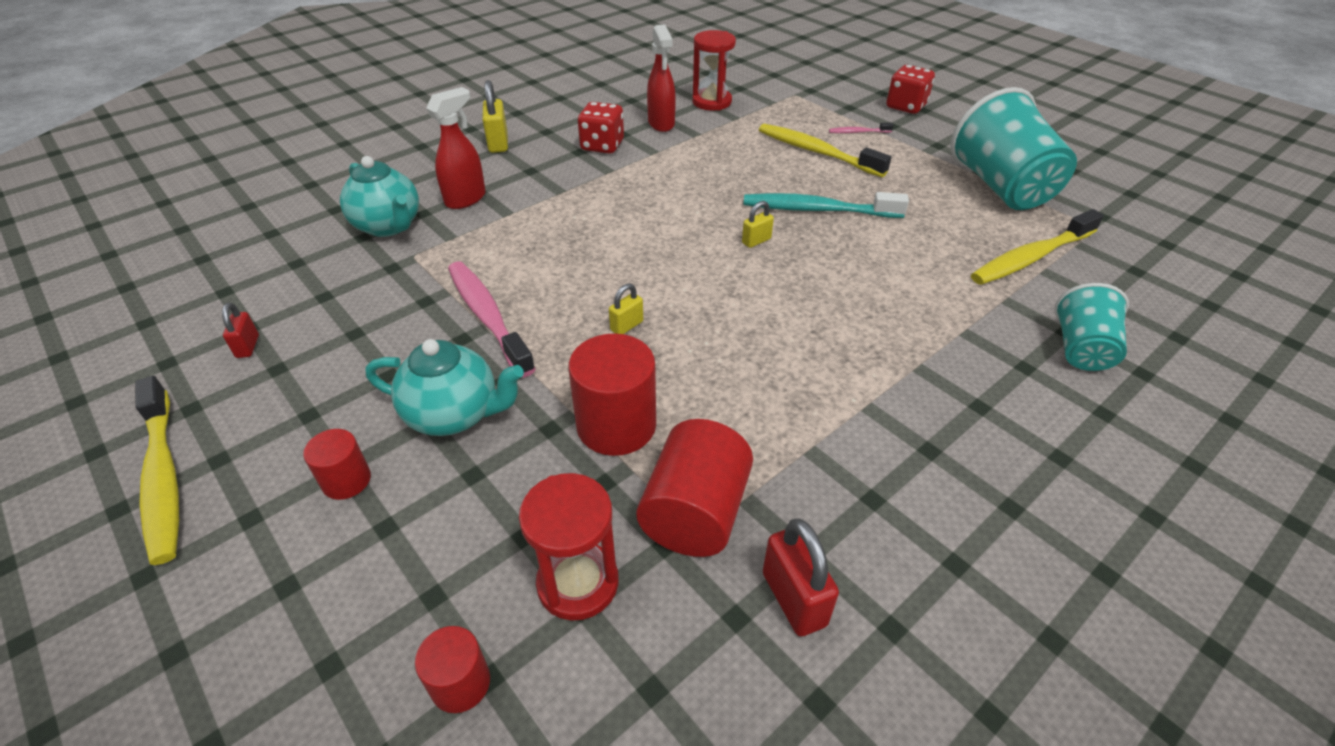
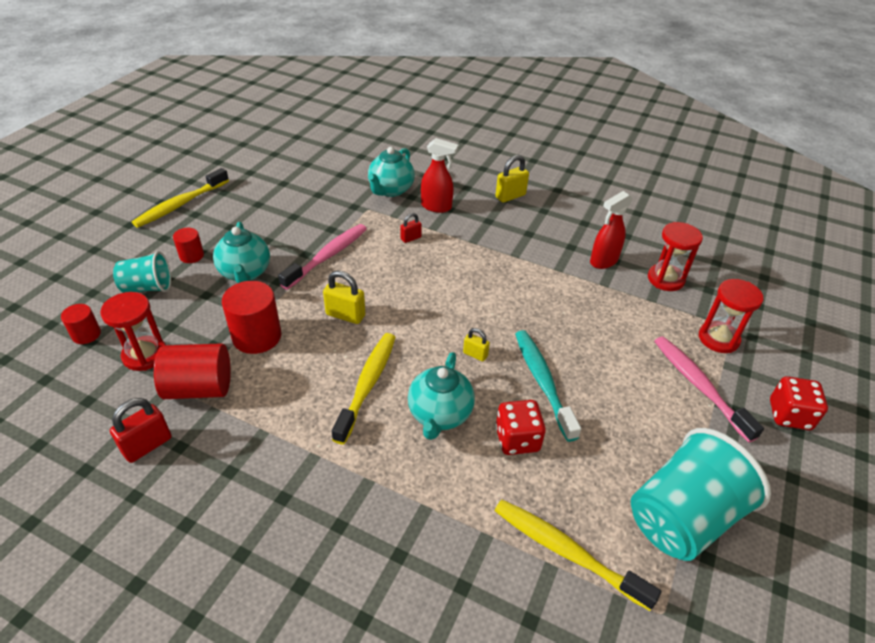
camera: 65 degrees right, 0 degrees up
(248, 346) = (269, 189): red padlock -> red padlock (411, 238)
(602, 146) = (545, 242): red dice -> red dice (517, 439)
(626, 326) = (345, 315): yellow padlock -> yellow padlock, size x1.66
(805, 104) = (718, 339): none -> red hourglass
(816, 152) = (636, 363): yellow toothbrush -> yellow toothbrush (367, 384)
(838, 289) = (439, 415): none -> turquoise teapot
(858, 132) = (699, 386): pink toothbrush -> pink toothbrush, size x2.18
(1081, 350) = (441, 599): turquoise cup -> turquoise cup (148, 287)

